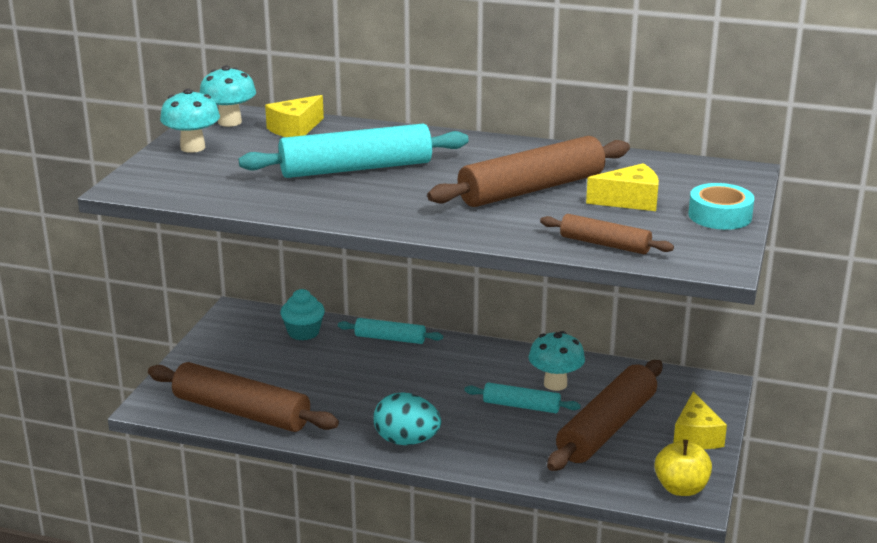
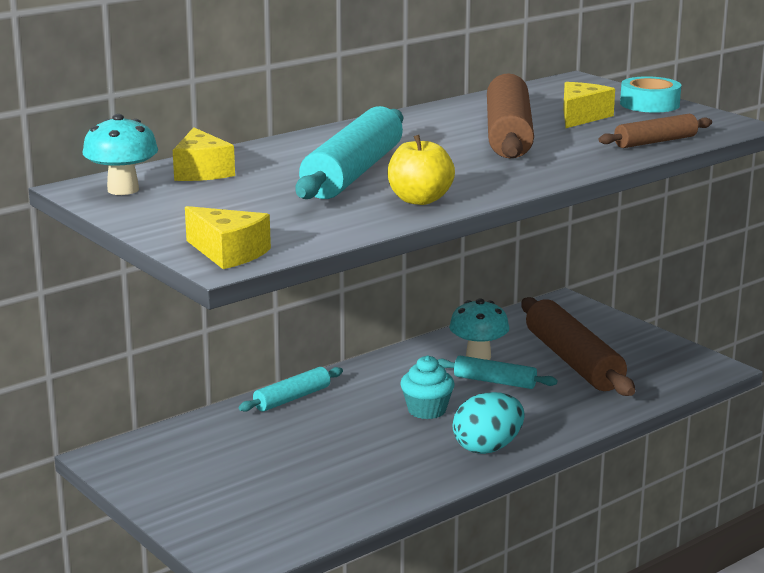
camera: 55 degrees left, 5 degrees down
(192, 147) = (165, 216): turquoise mushroom -> none
(241, 412) = (323, 513): brown rolling pin -> none
(303, 332) = (212, 435): turquoise cupcake -> turquoise cupcake (427, 410)
(521, 406) = (495, 381): turquoise rolling pin -> turquoise rolling pin turned 60 degrees clockwise
(681, 488) = (692, 365): yellow apple -> yellow apple (419, 200)
(696, 436) = (625, 334): yellow cheese -> yellow cheese (228, 253)

